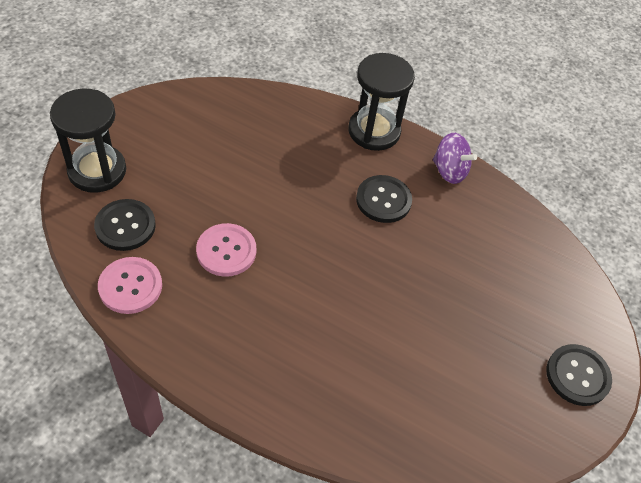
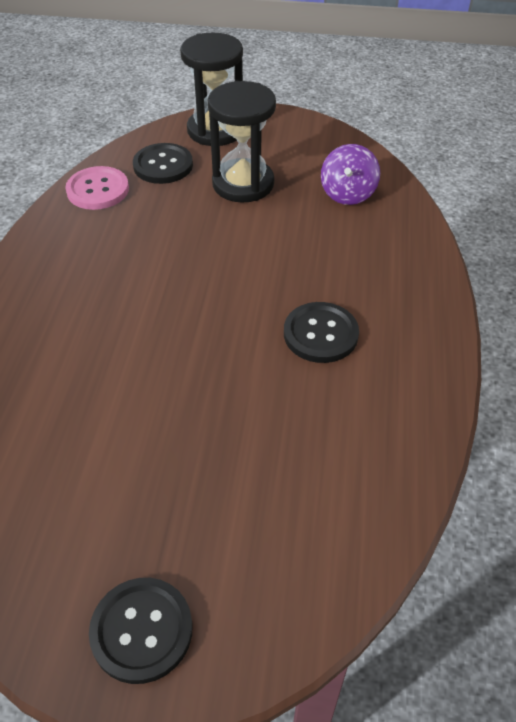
camera: 75 degrees right, 5 degrees down
(226, 251) = (170, 234): pink button -> none
(374, 131) = (426, 296): black hourglass -> black hourglass (243, 184)
(449, 171) = (419, 387): purple spinning top -> purple spinning top (348, 193)

